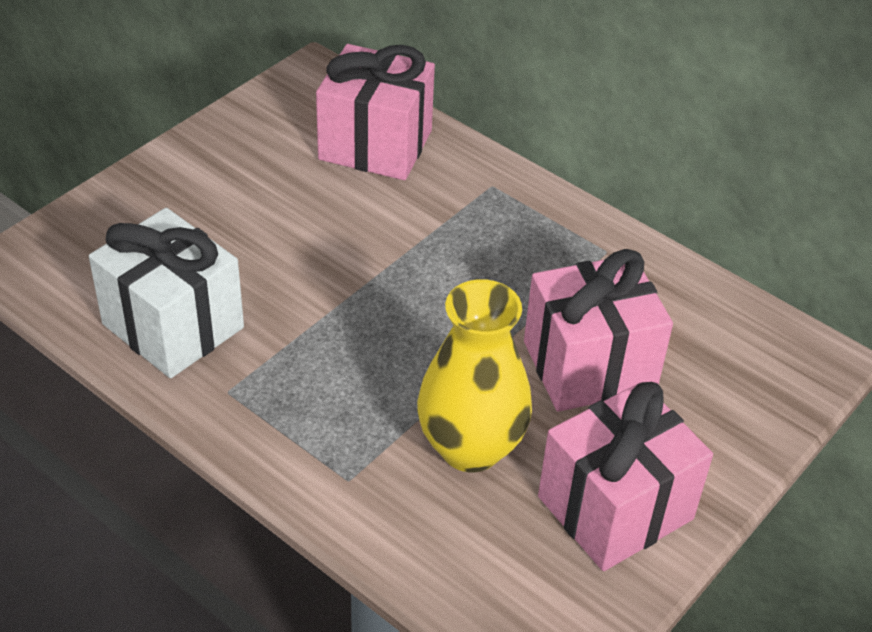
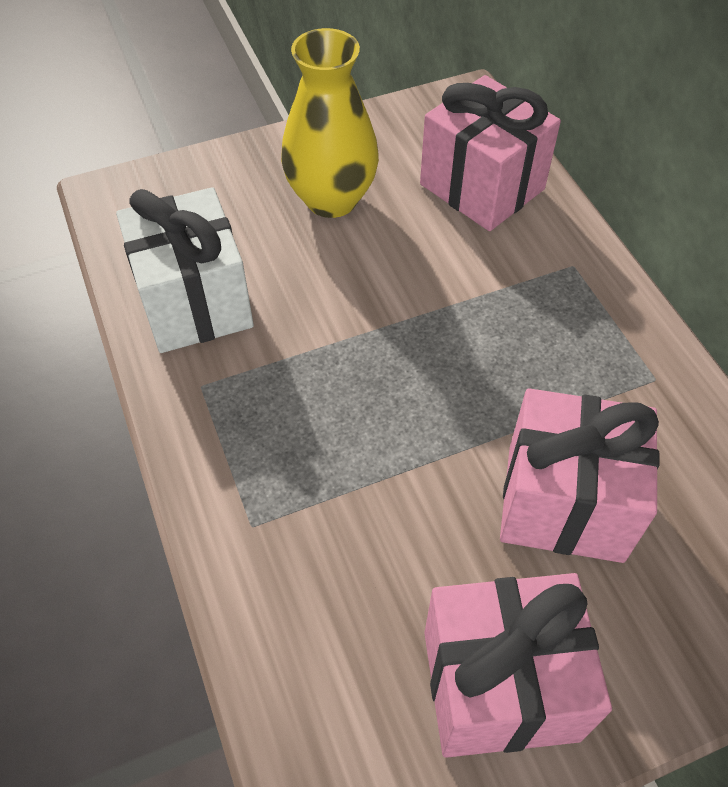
camera: 30 degrees right, 10 degrees up
(470, 447) = (388, 543): yellow vase -> yellow vase (331, 199)

